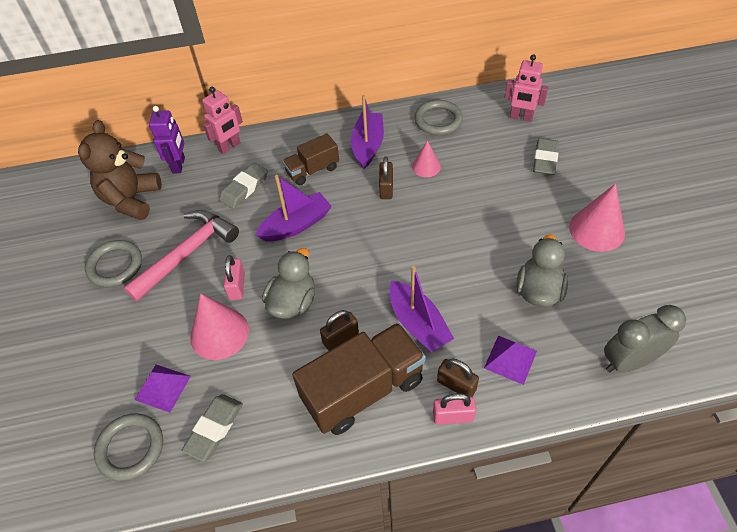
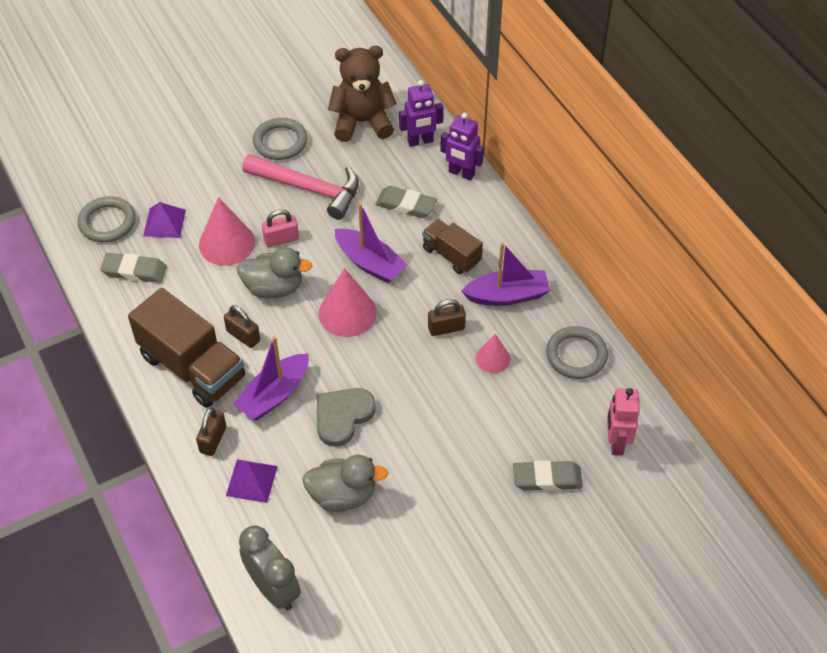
camera: 70 degrees right, 0 degrees up
(229, 147) = (461, 173): pink robot -> purple robot
(453, 416) = (180, 442): pink padlock -> none
(456, 275) = (342, 416): none -> grey heart
(596, 230) = (447, 545): pink cone -> pink cone (347, 313)

